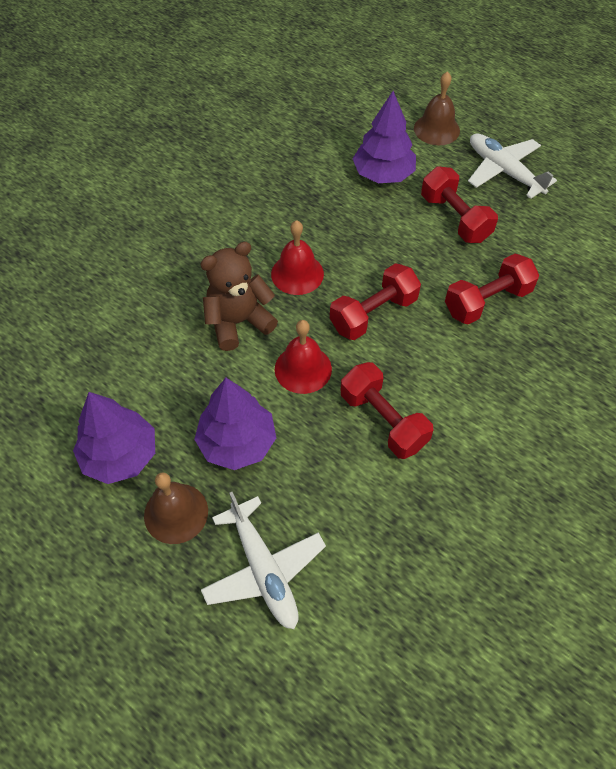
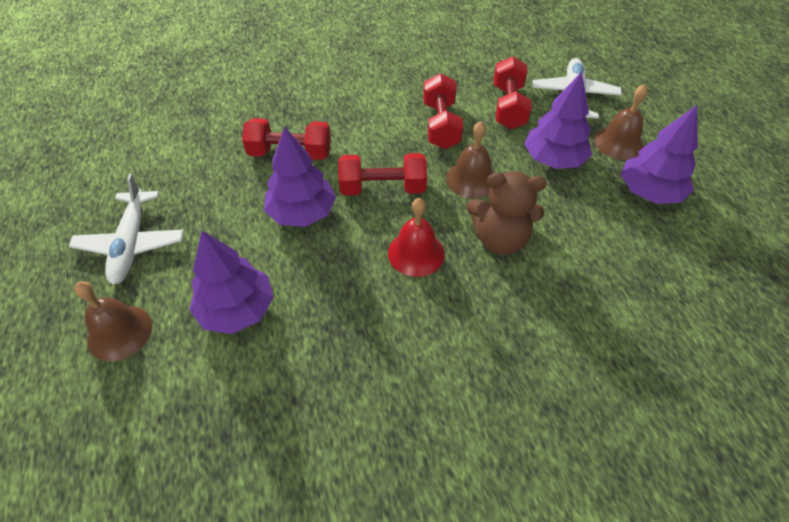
camera: 145 degrees left, 5 degrees down
(303, 369) = (471, 179): red bell -> brown bell
(415, 256) = (302, 213): none -> purple tree
(455, 218) = (231, 225): red dumbbell -> red dumbbell (508, 107)

